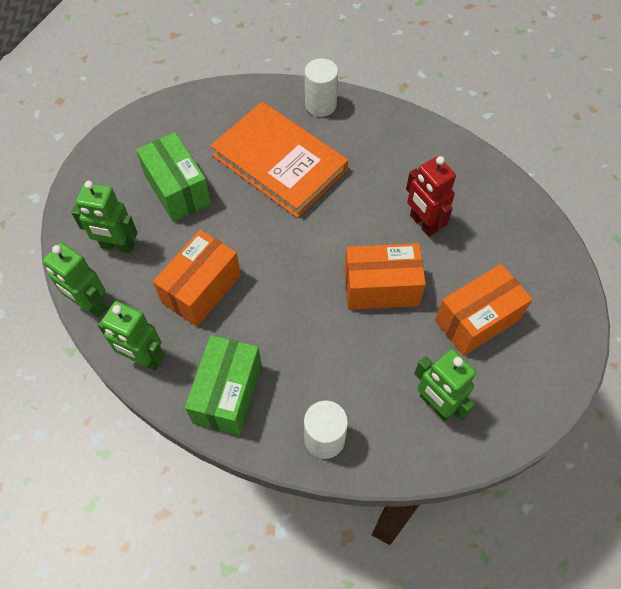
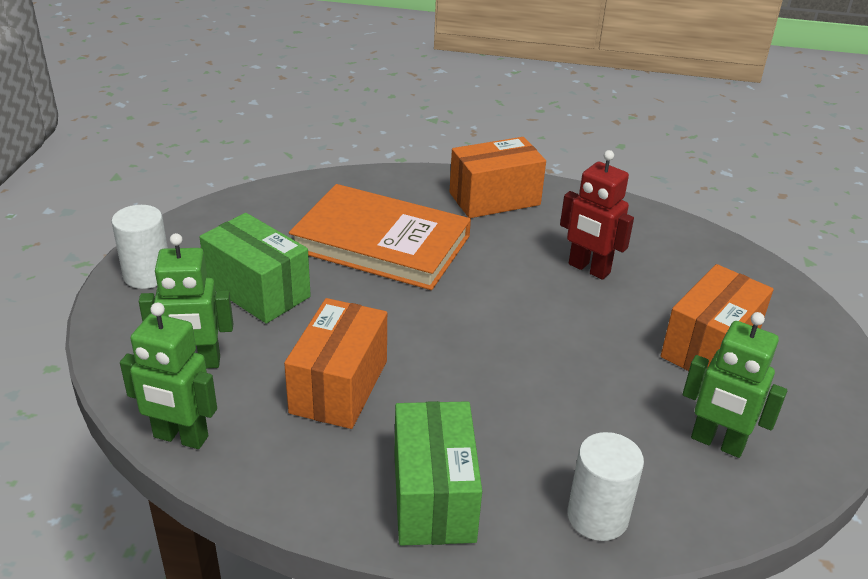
camera: 20 degrees left, 25 degrees down
(144, 359) = (289, 483): green robot -> none
(320, 105) = (404, 185): white cylinder -> white cylinder (147, 275)
(381, 288) = (575, 338): orange box -> orange box (494, 199)

